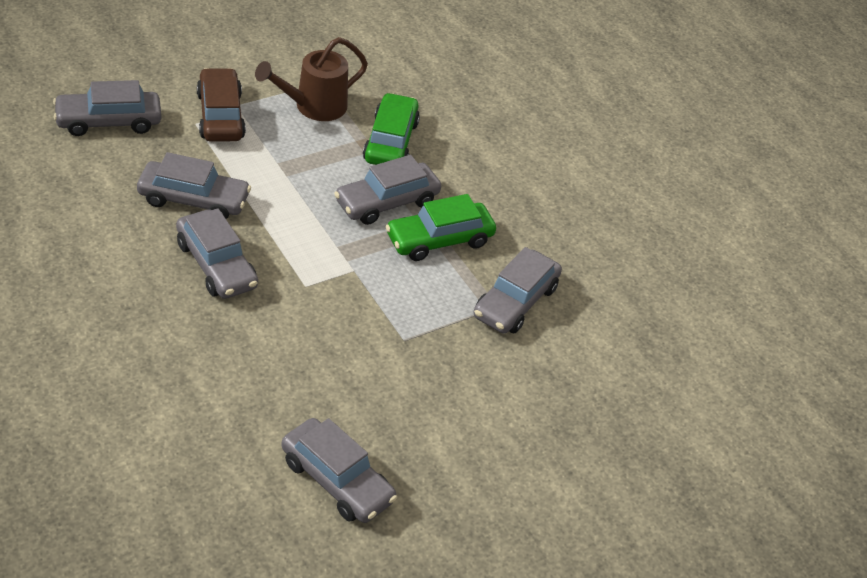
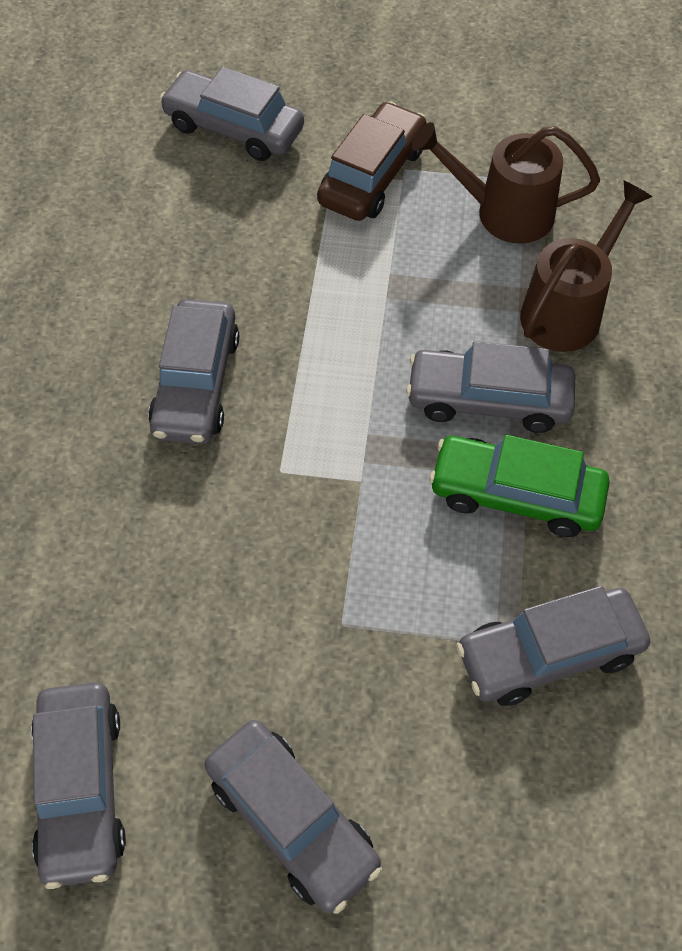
camera: 45 degrees right, 15 degrees up
(193, 200) = (244, 278): grey car -> grey car (292, 820)
(390, 141) = (568, 309): green car -> brown watering can

